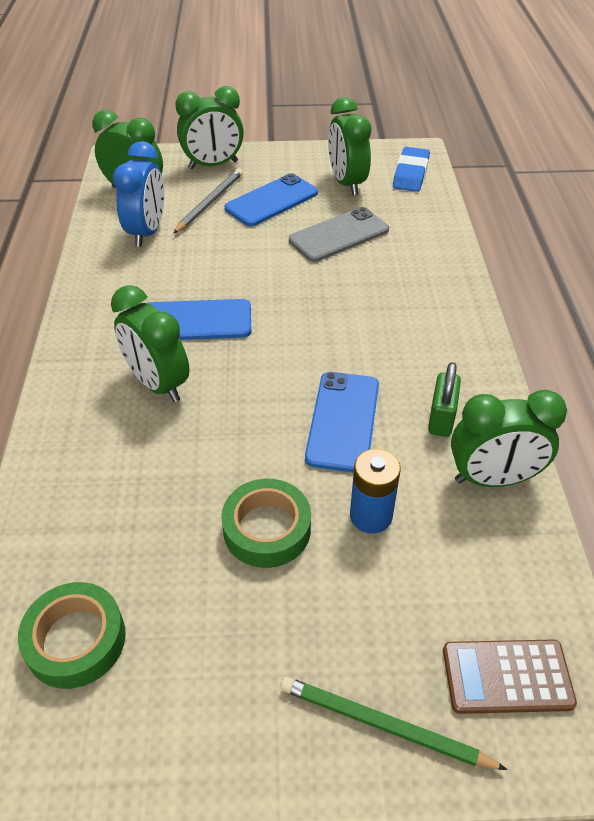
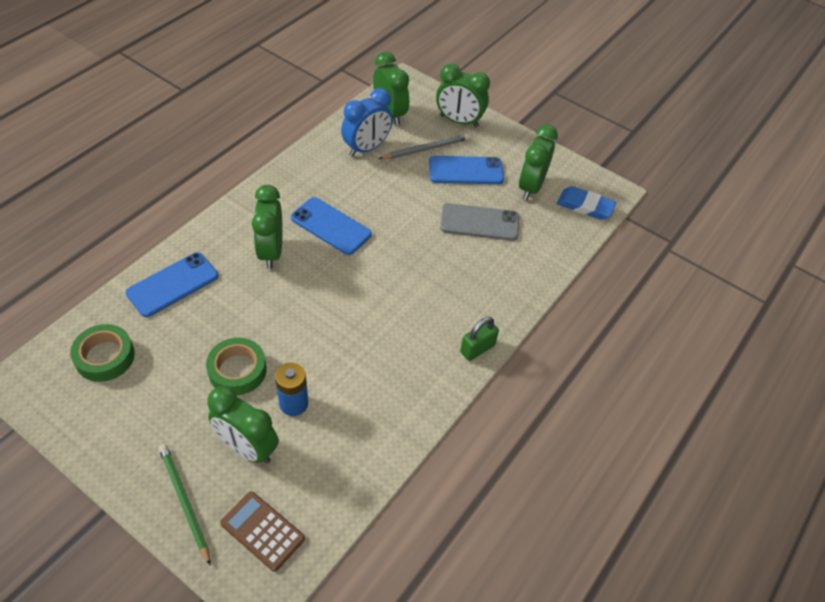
camera: 35 degrees right, 5 degrees up
(343, 421) = (340, 342): blue phone -> blue phone (172, 284)
(410, 174) = (585, 206): blue eraser -> blue eraser turned 60 degrees clockwise
(441, 418) = (396, 380): green padlock -> green padlock (477, 349)
(493, 479) = (380, 435): green clock -> green clock (247, 448)

